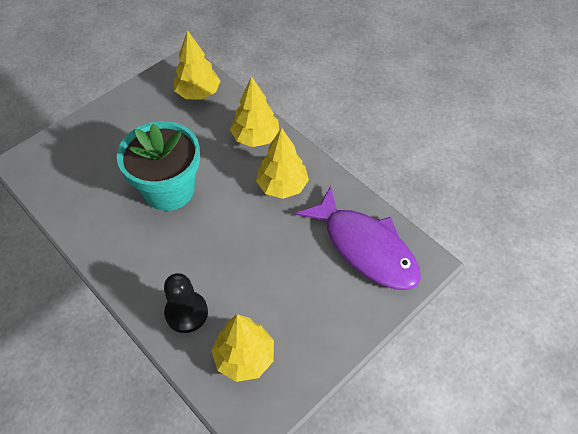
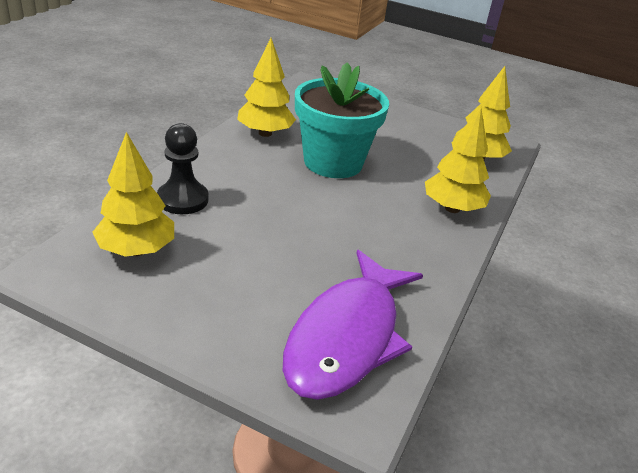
camera: 65 degrees right, 20 degrees down
(282, 186) = (396, 241): yellow tree -> yellow tree (265, 133)

